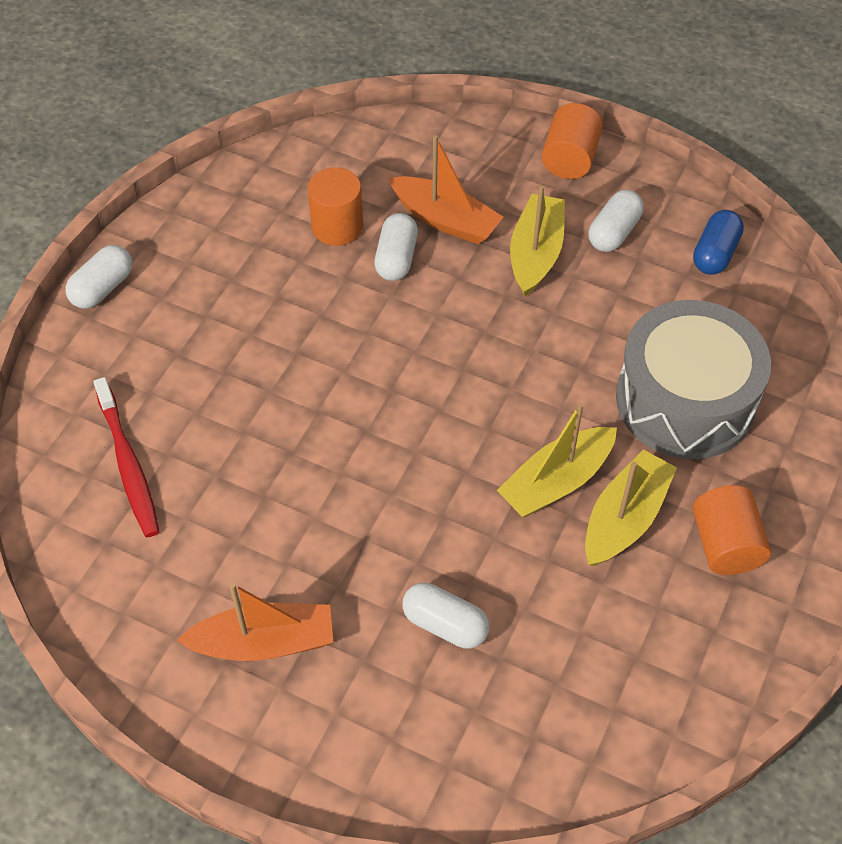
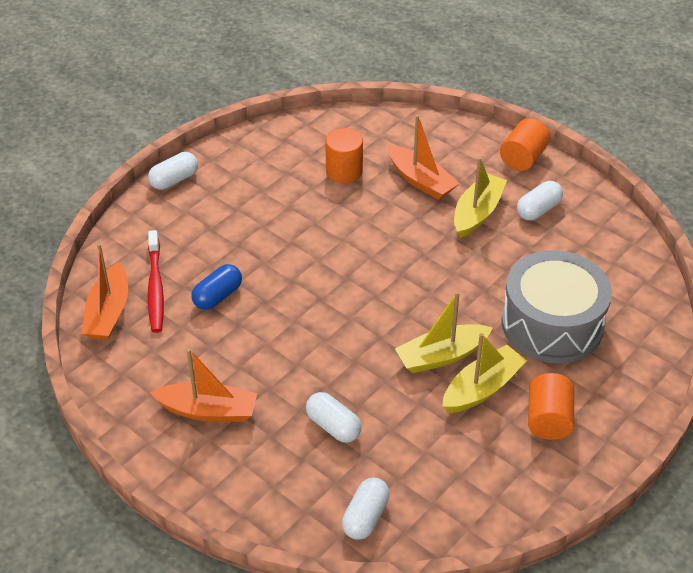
camera: 15 degrees right, 10 degrees down
(72, 520) = (108, 313): none -> orange boat
(396, 258) = (378, 198): white capsule -> white capsule (365, 517)
(715, 253) = (607, 236): blue capsule -> blue capsule (217, 296)

